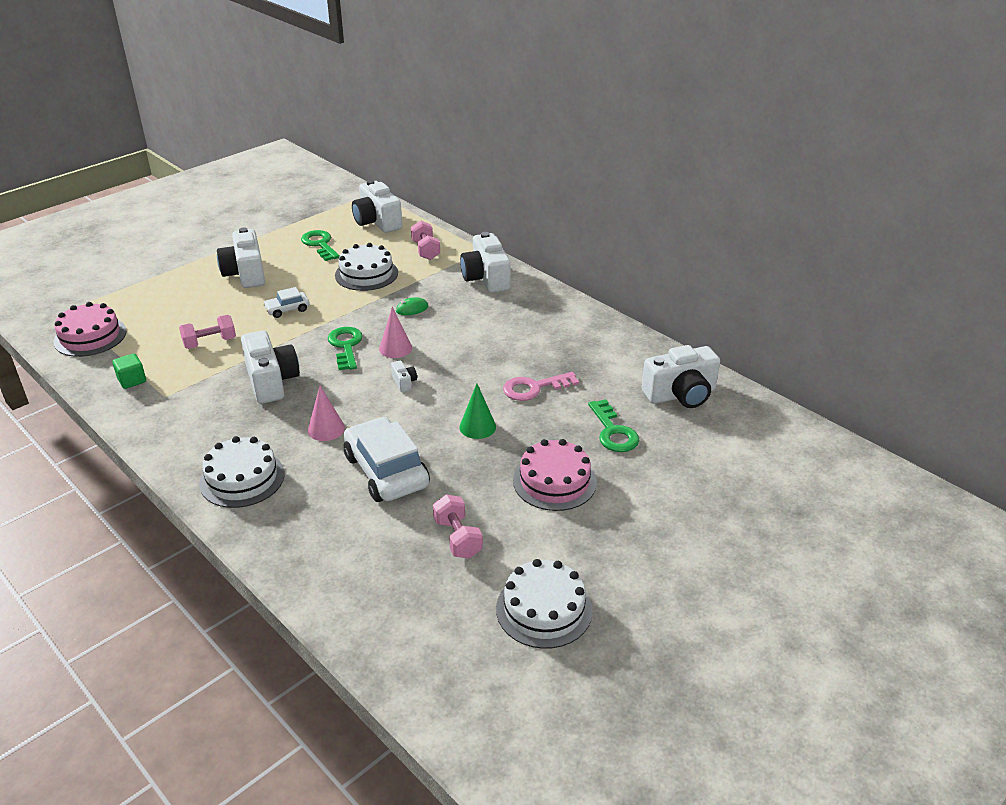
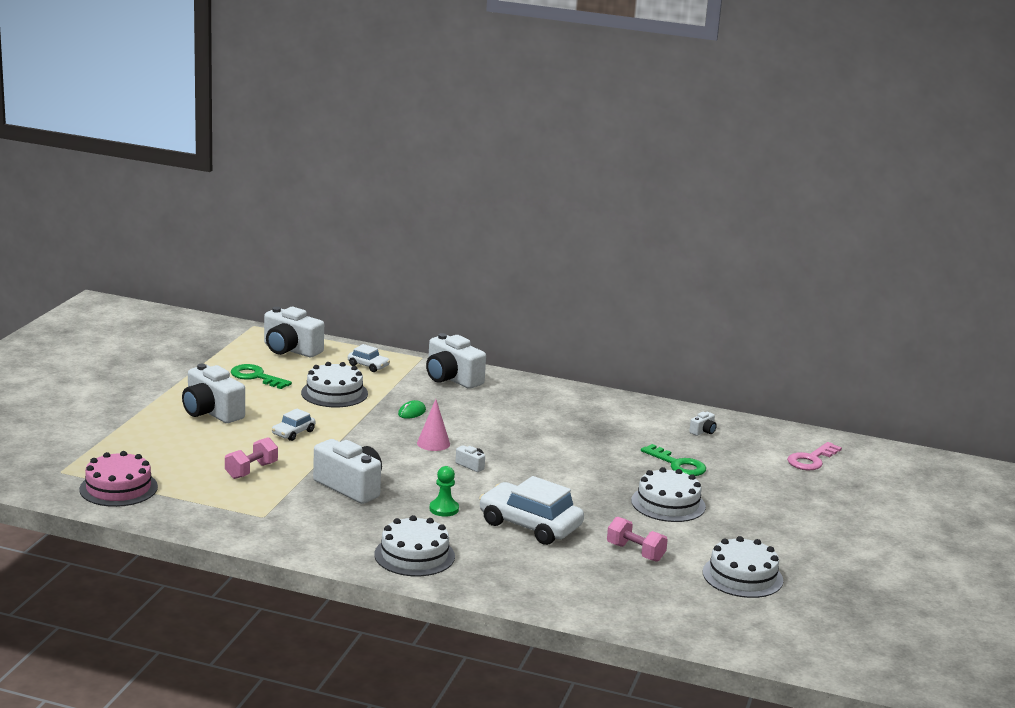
camera: 30 degrees left, 15 degrees down
(132, 380) = (213, 512): green cube -> none
(326, 429) = (444, 509): pink cone -> green pawn
(345, 346) = (385, 450): green key -> none
(426, 250) = (368, 366): pink dumbbell -> white car
(477, 427) = (569, 482): green cone -> none
(534, 388) = (584, 449): pink key -> pink key (811, 460)
(554, 481) = (668, 504): pink cake -> white cake
(681, 395) = (703, 431): white camera -> white camera, size x0.44

